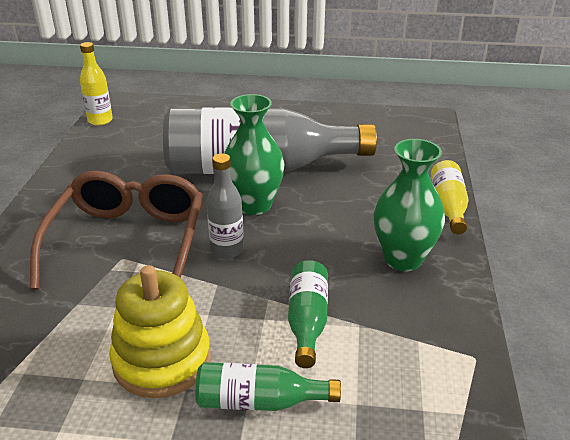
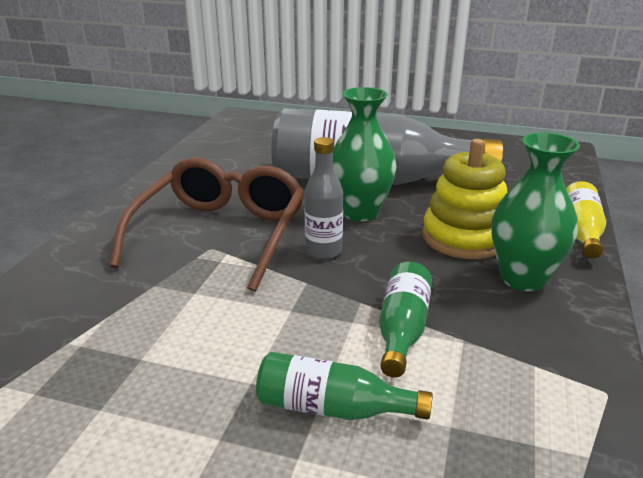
camera: 10 degrees right, 5 degrees down
(100, 120) = (219, 129): yellow bottle -> none
(162, 360) = (230, 350): yellow stacking toy -> yellow stacking toy (464, 237)

